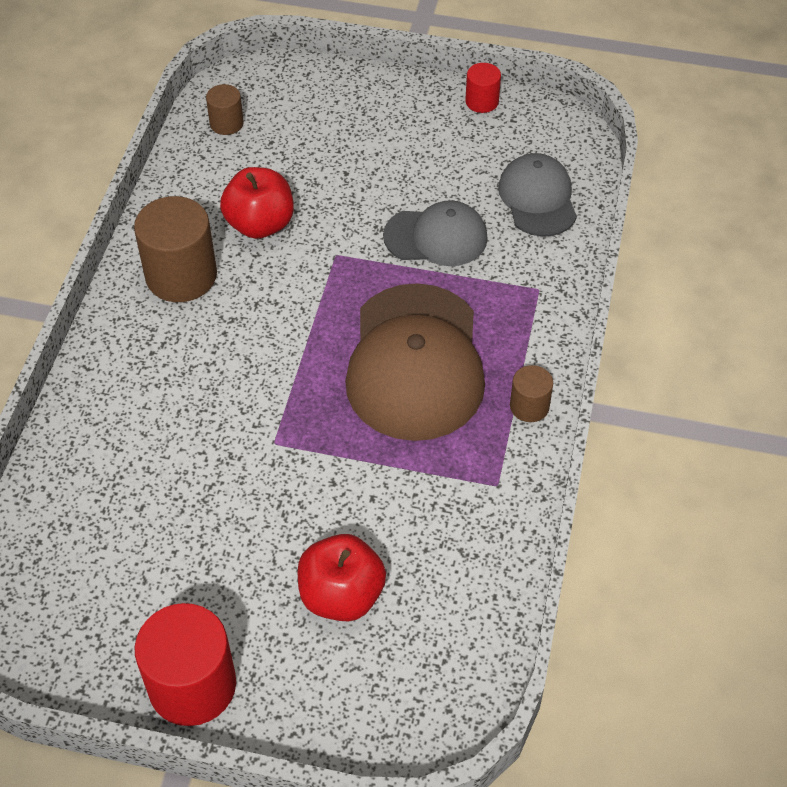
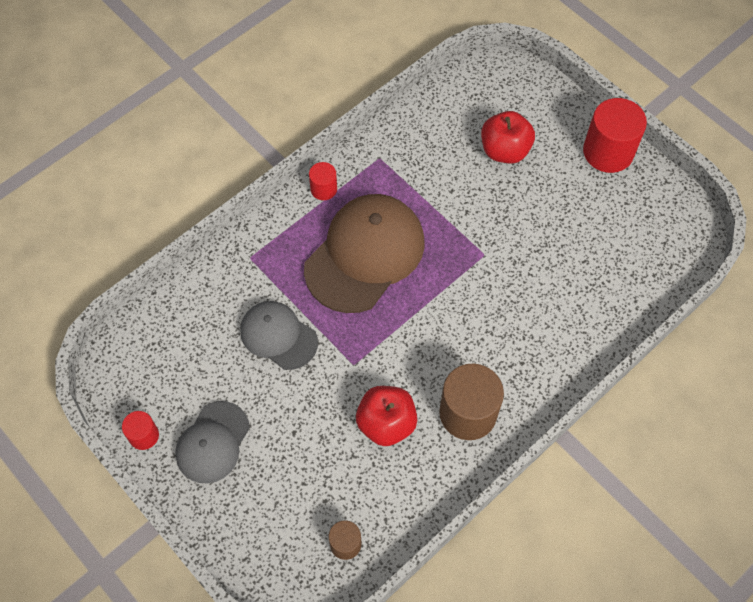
camera: 145 degrees left, 10 degrees up
(529, 406) = (323, 189): brown cylinder -> red cylinder
(538, 198) = (187, 324): grey cap -> grey cap (212, 442)

